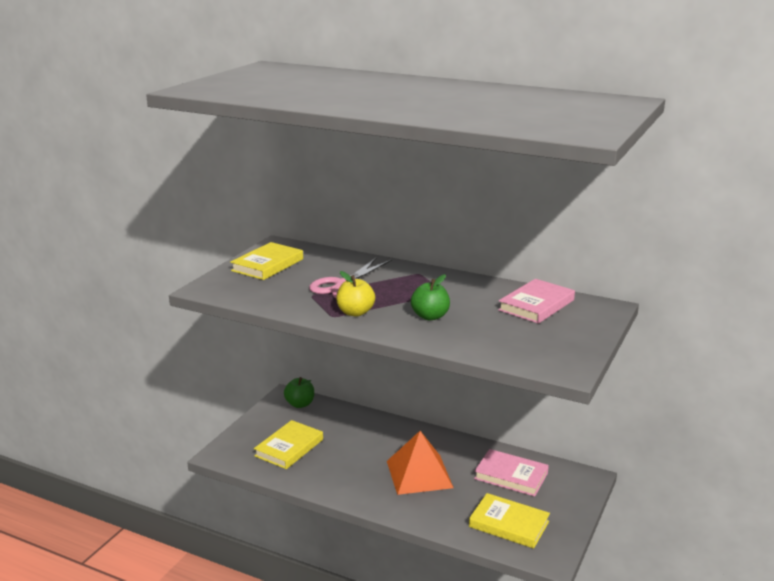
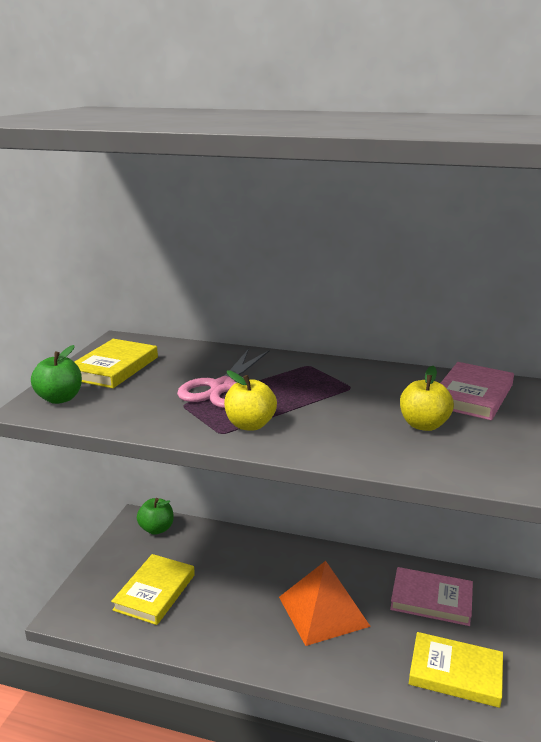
camera: 10 degrees left, 0 degrees up
(430, 316) = (350, 422): green apple -> green apple (60, 398)
(484, 322) = (423, 425): none -> yellow apple

